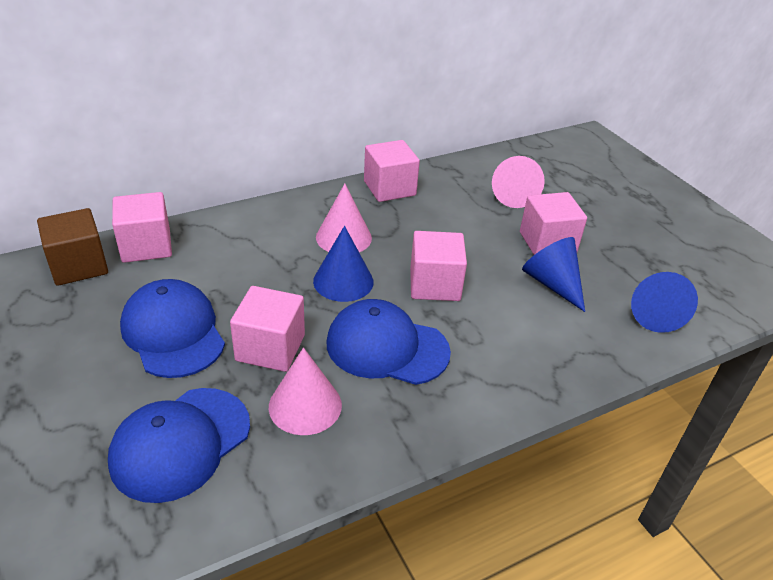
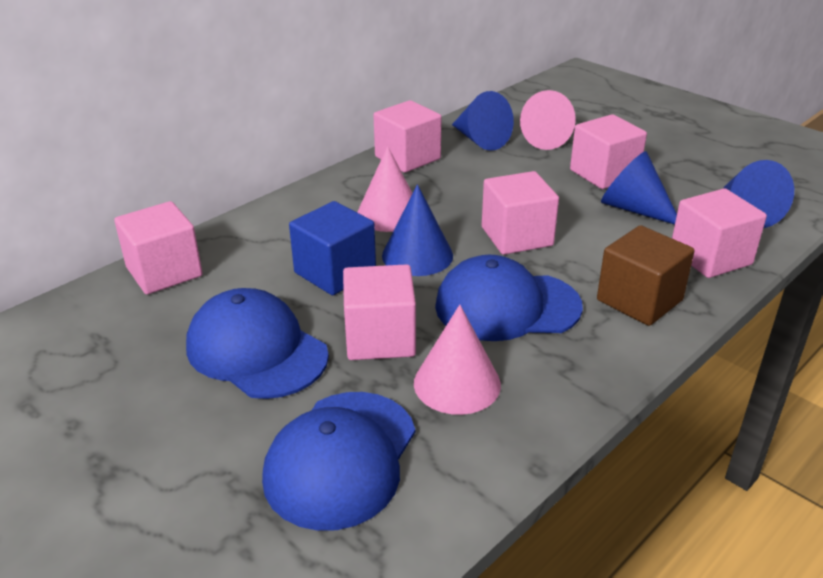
camera: 15 degrees left, 5 degrees down
(79, 266) = (92, 310): brown cube -> brown cube (639, 300)
(270, 279) = (335, 272): none -> blue cube
(460, 185) = (480, 140): none -> blue cone
(591, 348) = (710, 257): none -> pink cube

